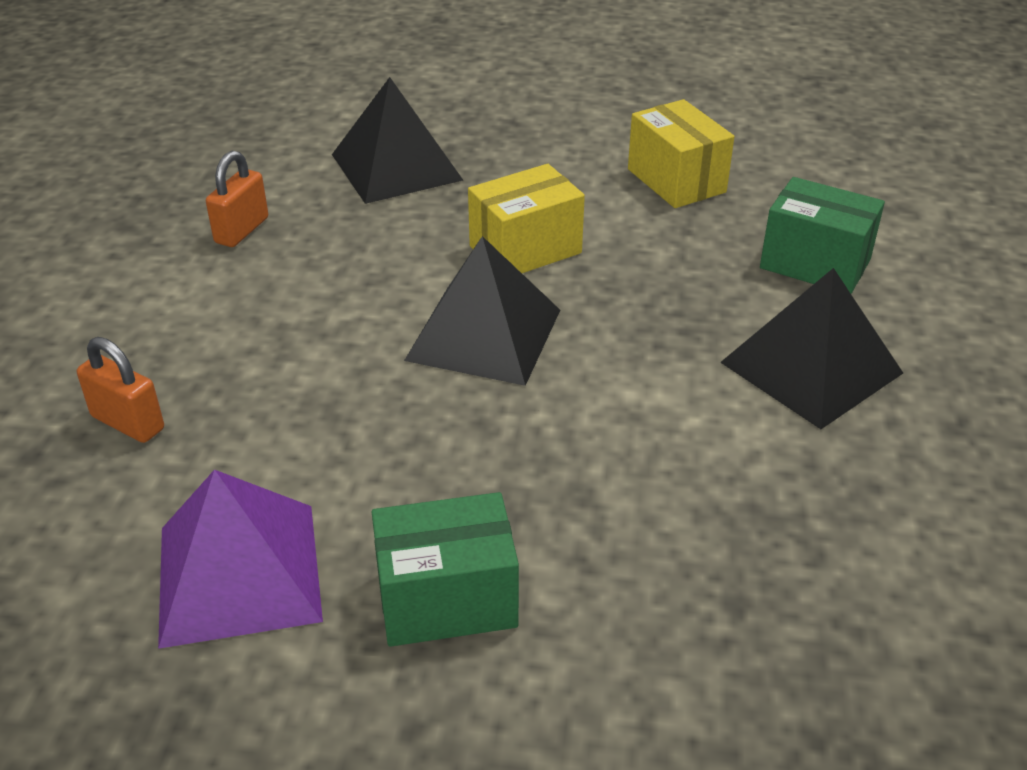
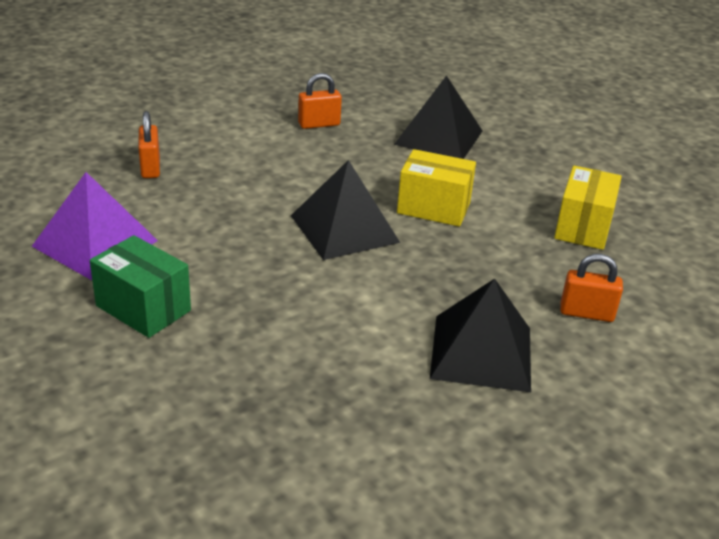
camera: 45 degrees right, 5 degrees down
(815, 264) = (586, 313): green box -> orange padlock

